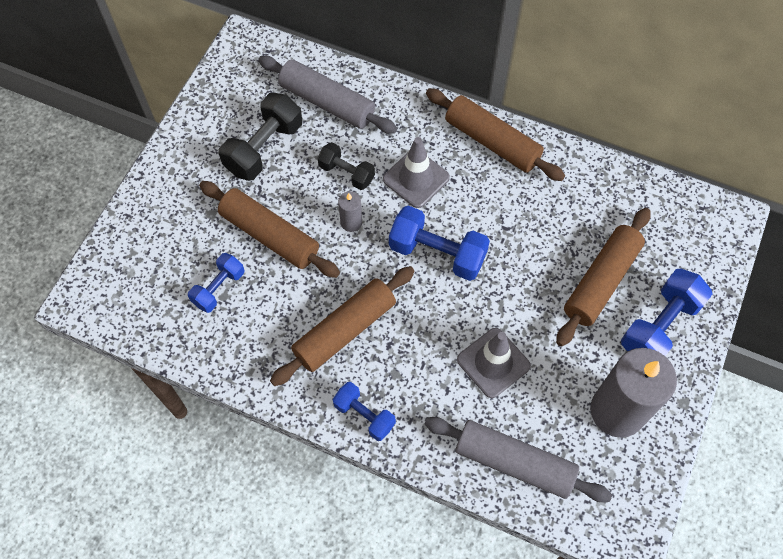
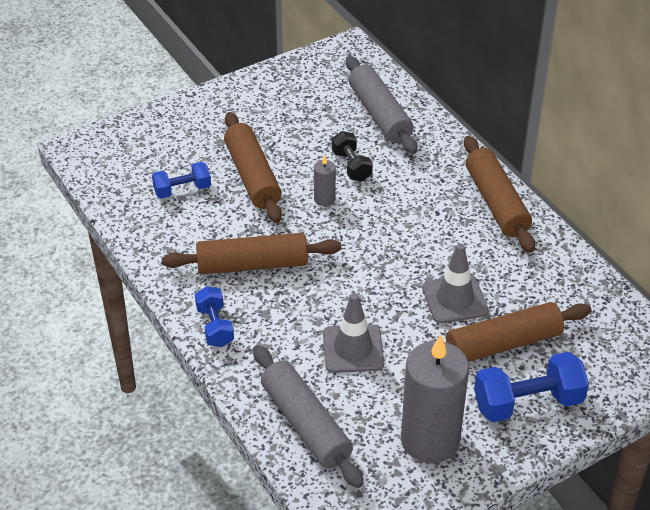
camera: 35 degrees right, 20 degrees down
(264, 148) = (301, 120): black dumbbell -> none
(416, 178) = (406, 196): grey traffic cone -> grey traffic cone (454, 299)
(437, 253) = (376, 253): blue dumbbell -> none

